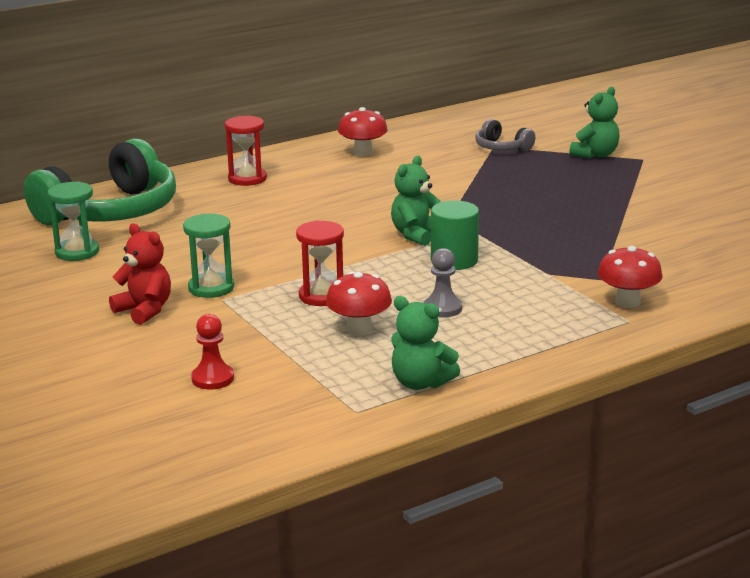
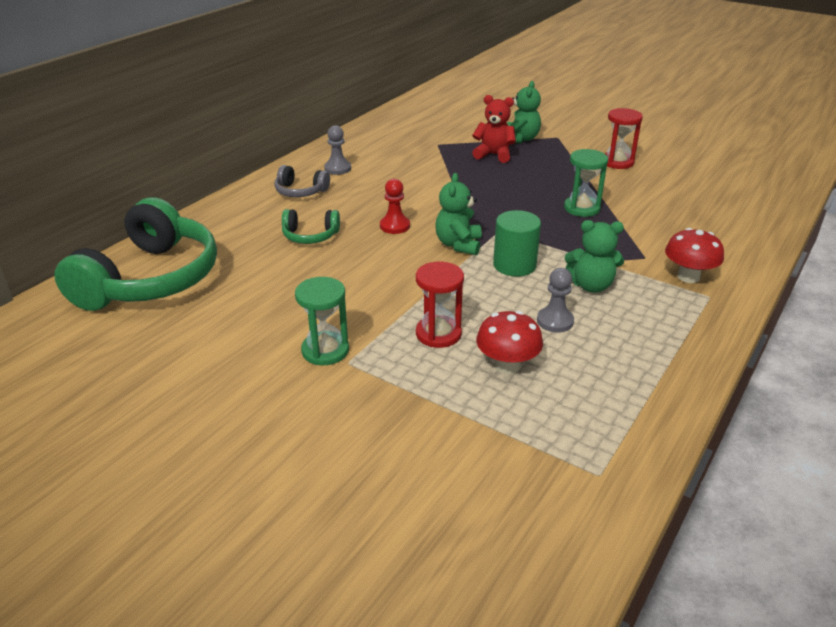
camera: 25 degrees left, 10 degrees up
(77, 252) = (150, 338): green hourglass -> green hourglass (582, 208)
(144, 310) = (280, 398): red teddy bear -> red teddy bear (494, 155)
(212, 378) = (424, 474): red pawn -> red pawn (395, 226)
(247, 179) = (257, 214): red hourglass -> red hourglass (617, 162)
(280, 204) = (310, 236): none -> green headphones
(363, 153) = (337, 168): red mushroom -> grey pawn
(420, 383) = (620, 418): green teddy bear -> green teddy bear (591, 285)
(502, 147) = (445, 144): grey headphones -> grey headphones (300, 191)

